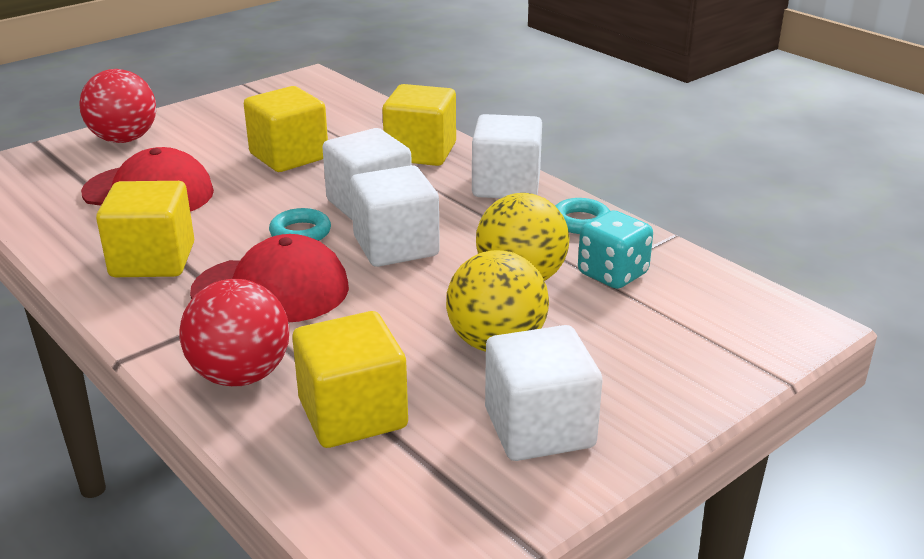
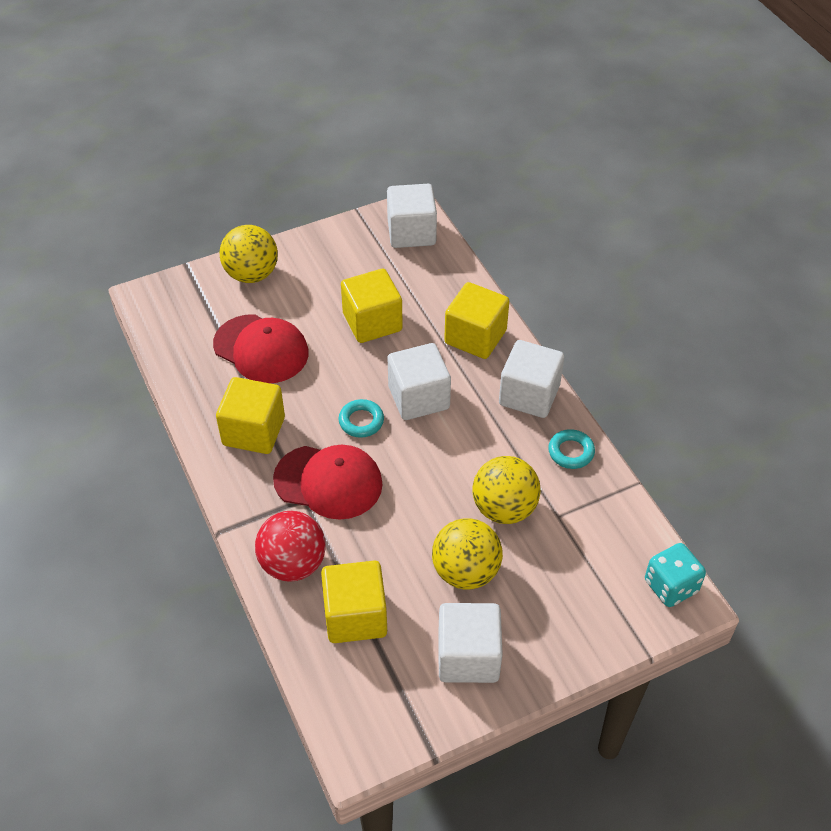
camera: 15 degrees right, 20 degrees up
(124, 139) = (251, 274): red ball -> yellow ball
(396, 246) = (425, 452): white cube -> white cube (411, 232)
(612, 274) = (572, 518): turquoise dice -> turquoise dice (670, 586)

